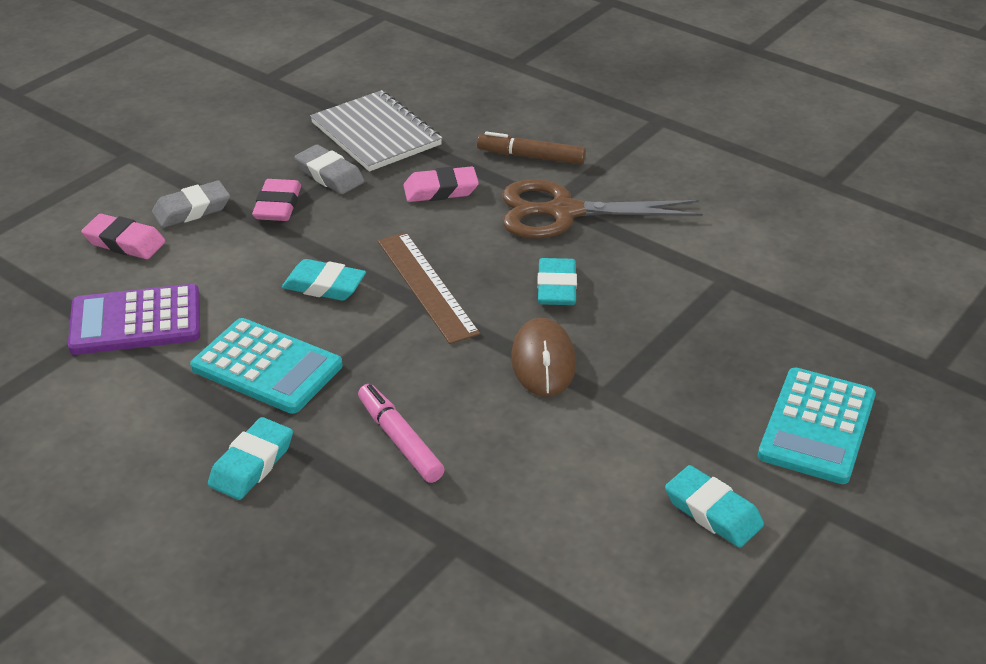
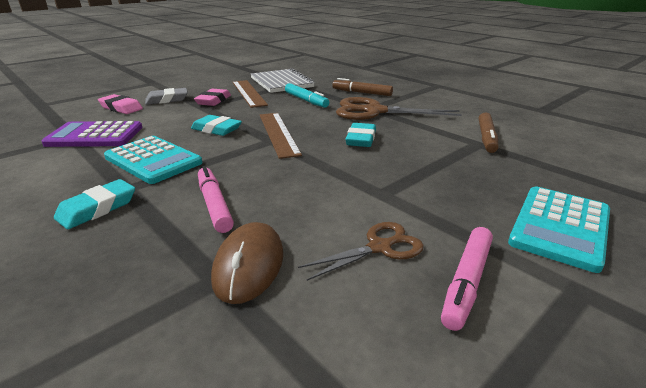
camera: 10 degrees right, 10 degrees down
(329, 175) = (248, 93): grey eraser -> brown ruler
(441, 190) = (306, 100): pink eraser -> turquoise marker
(543, 361) = (340, 171): brown mouse -> brown mouse (249, 265)
(617, 480) = (379, 247): none -> brown scissors
(713, 512) = (466, 282): turquoise eraser -> pink marker
(740, 266) = (486, 138): none -> brown marker

